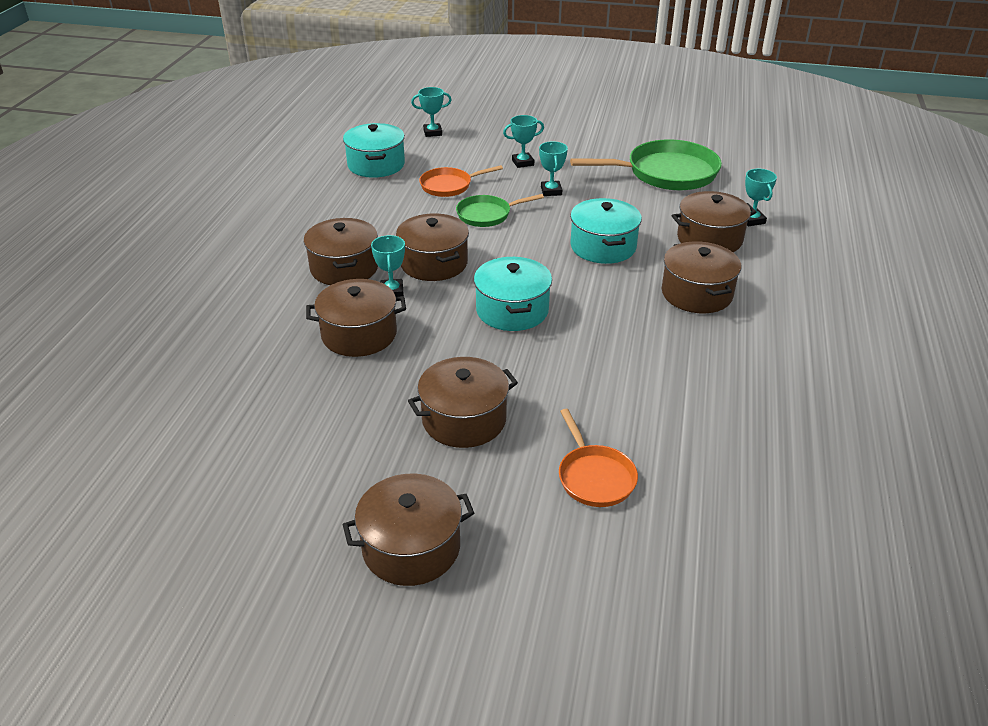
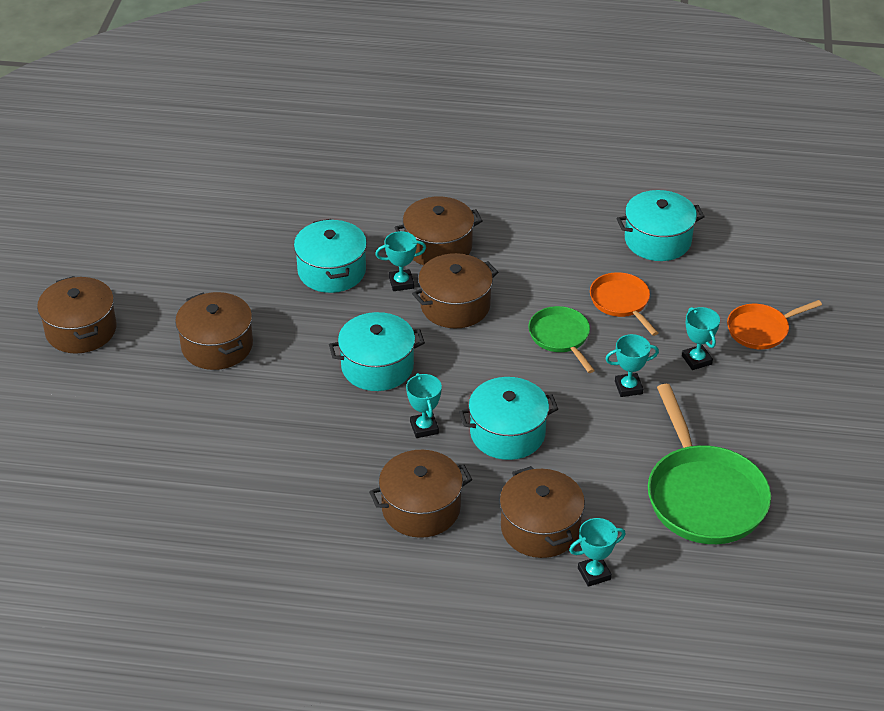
camera: 85 degrees right, 5 degrees up
(359, 334) = (331, 271): brown pot -> turquoise pot
(432, 132) = (757, 276): turquoise trophy -> turquoise trophy (424, 428)
(594, 477) = (146, 426): orange pan -> orange pan (761, 330)

